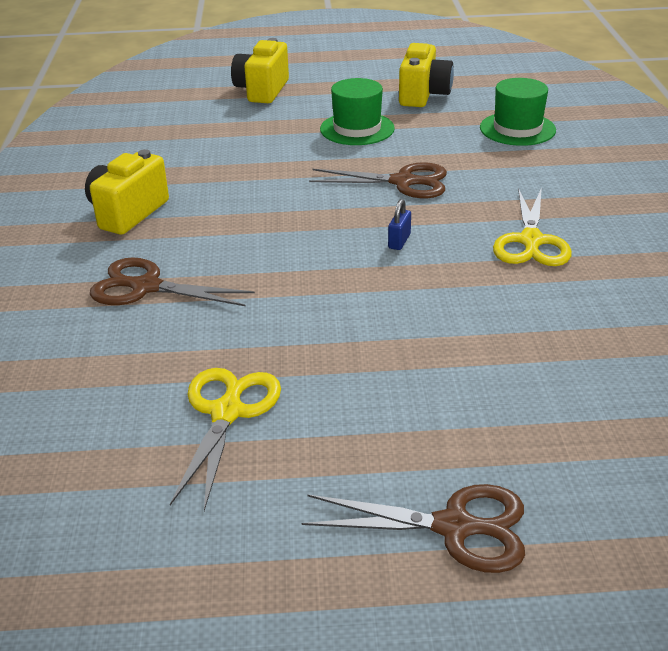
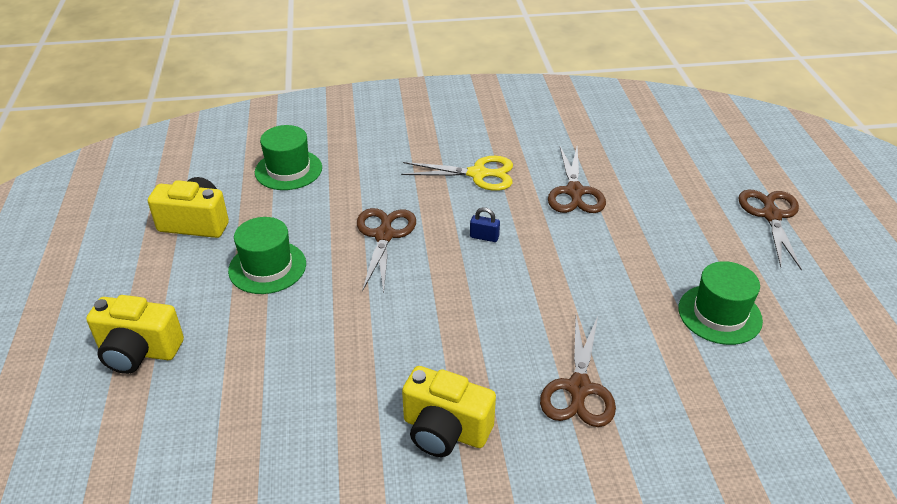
camera: 95 degrees left, 5 degrees up
(227, 412) = (719, 314): yellow scissors -> green hat
(499, 315) = (574, 192): none -> brown scissors

